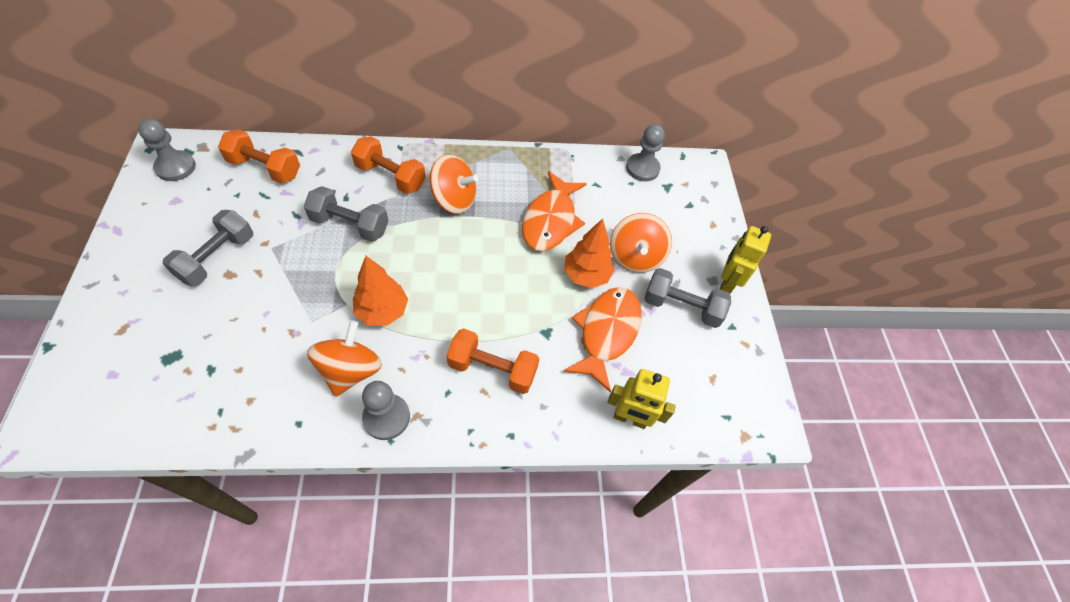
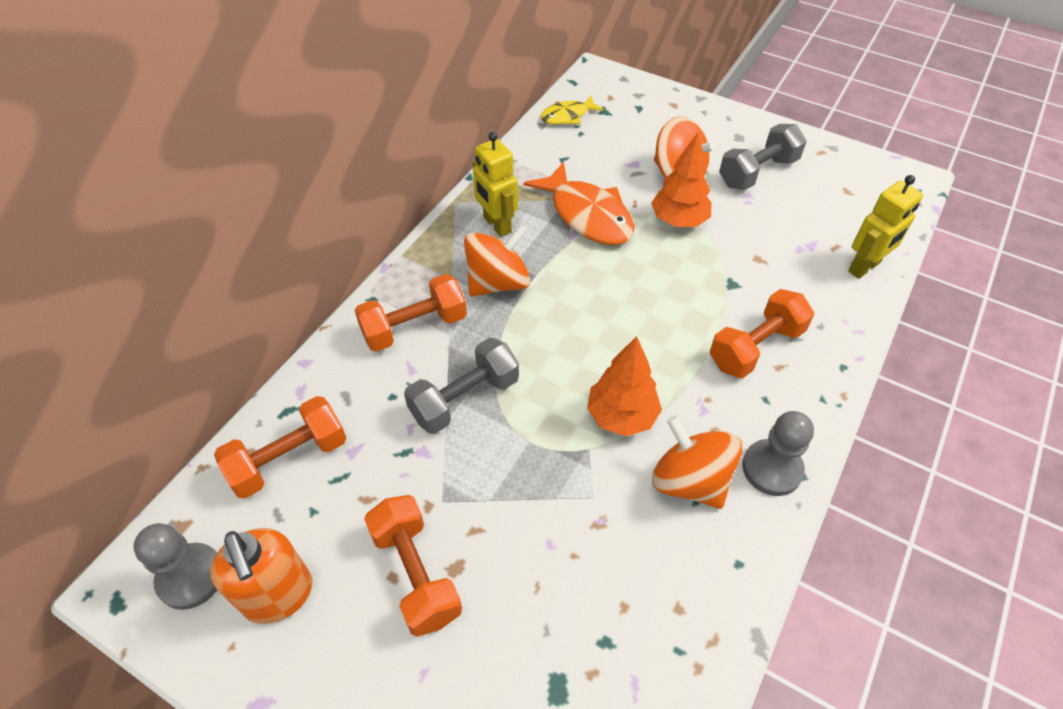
camera: 50 degrees left, 5 degrees down
(179, 206) = (278, 595): none -> orange soap dispenser
(217, 258) = (416, 574): grey dumbbell -> orange dumbbell
(606, 333) = (758, 238): orange fish -> none
(642, 168) = (568, 116): grey pawn -> yellow fish
(726, 283) = (748, 130): yellow robot -> yellow robot (496, 225)

